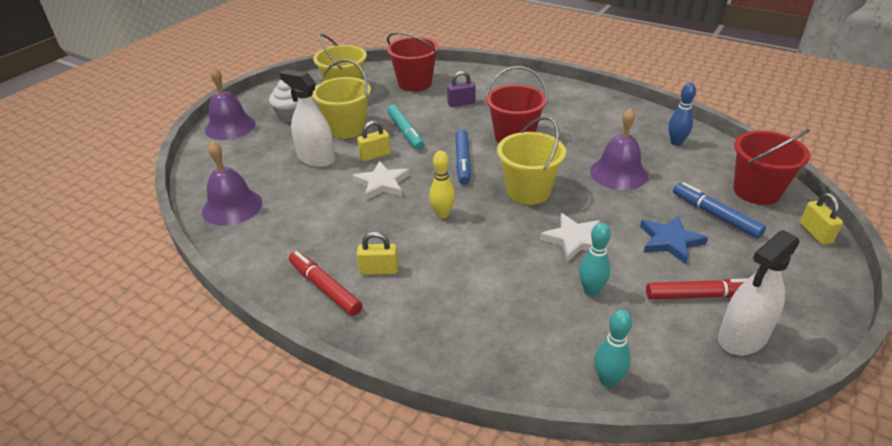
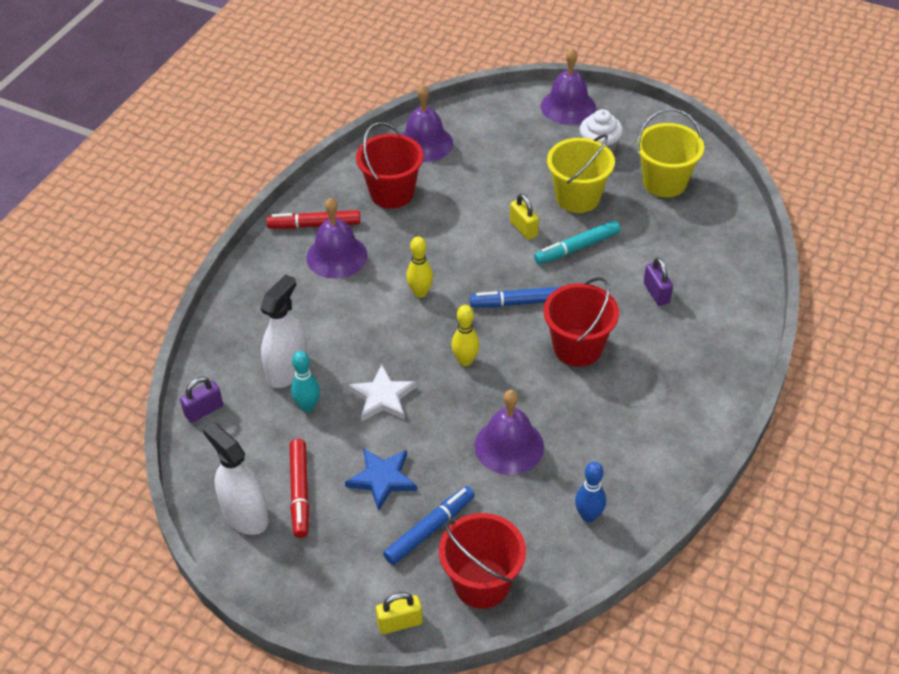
camera: 85 degrees right, 10 degrees up
(316, 159) = (512, 184): white spray bottle -> white spray bottle (287, 370)
(325, 288) = (314, 225): red marker -> red marker turned 135 degrees counterclockwise
(379, 270) = (336, 256): yellow padlock -> purple bell
(382, 183) = (470, 241): white star -> none
(415, 83) = (703, 243): red bucket -> red bucket (392, 193)
(528, 191) = (465, 361): yellow bucket -> yellow bowling pin
(607, 380) = (204, 410): turquoise bowling pin -> purple padlock

